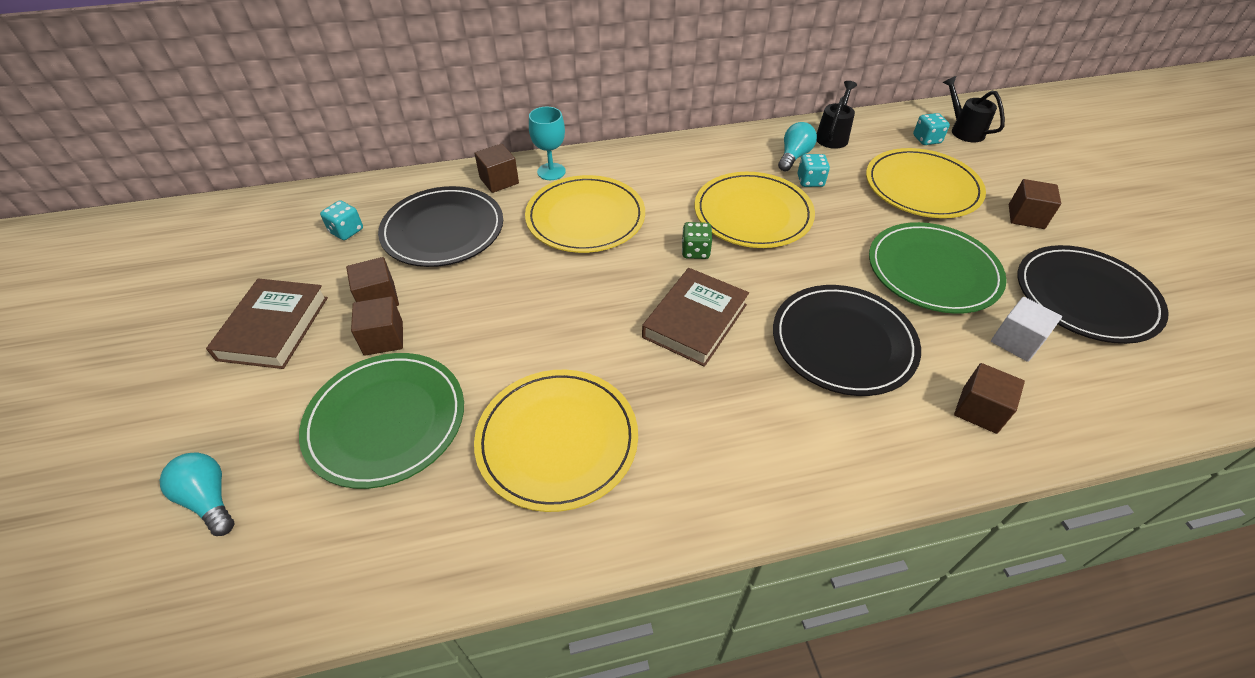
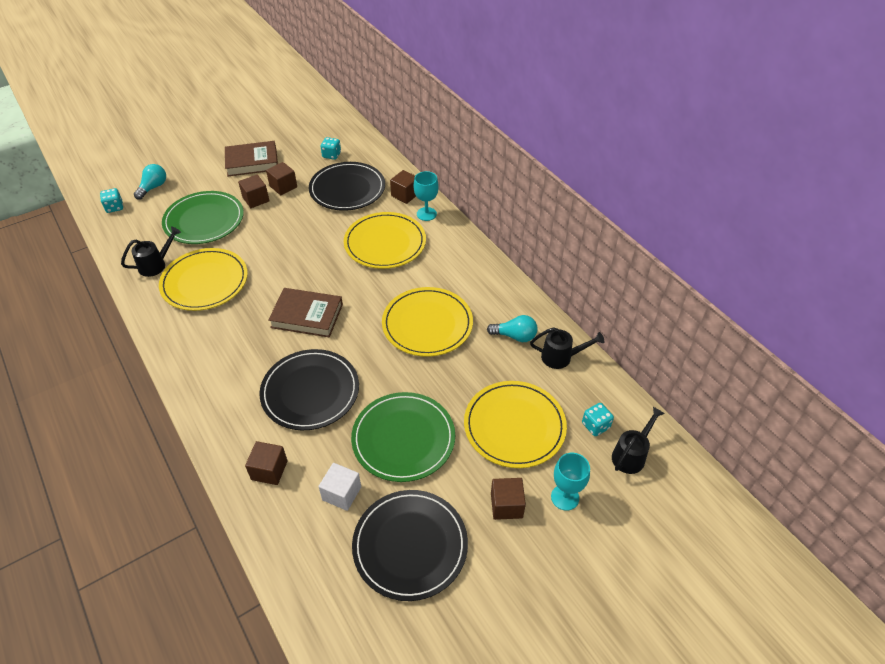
camera: 70 degrees right, 0 degrees up
(466, 517) = (156, 265): none -> black watering can
(695, 251) = (373, 302): green dice -> none
(810, 181) = (485, 351): turquoise dice -> turquoise dice (114, 207)
(1014, 179) = (565, 497): none -> turquoise goblet

